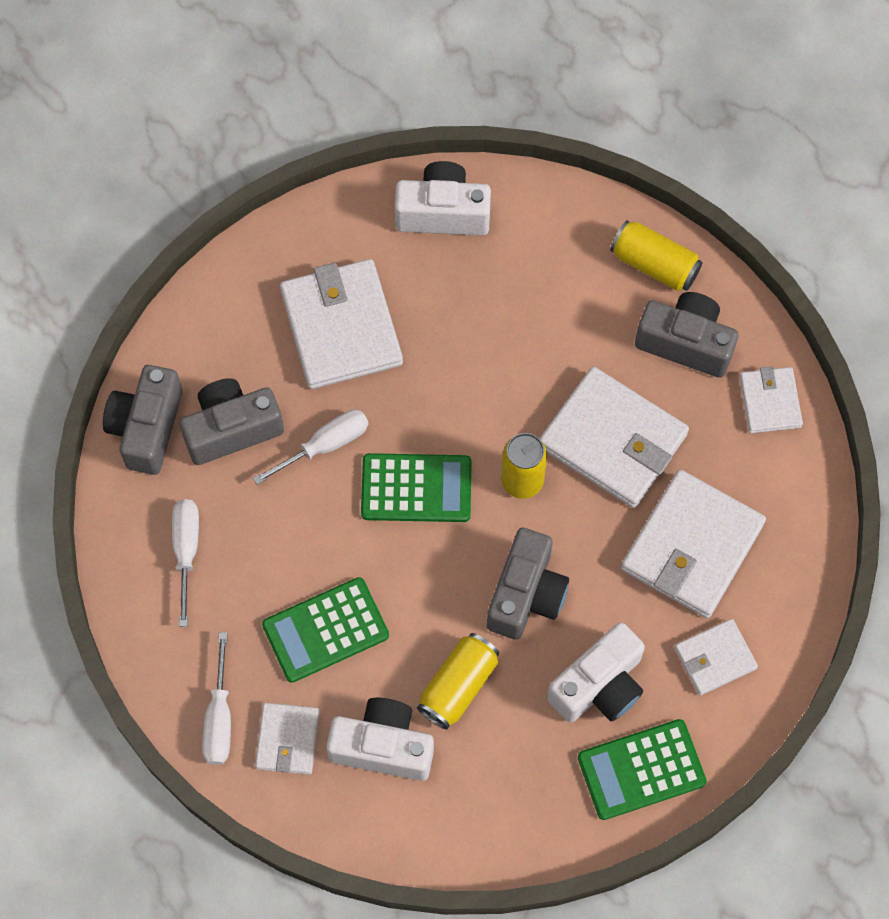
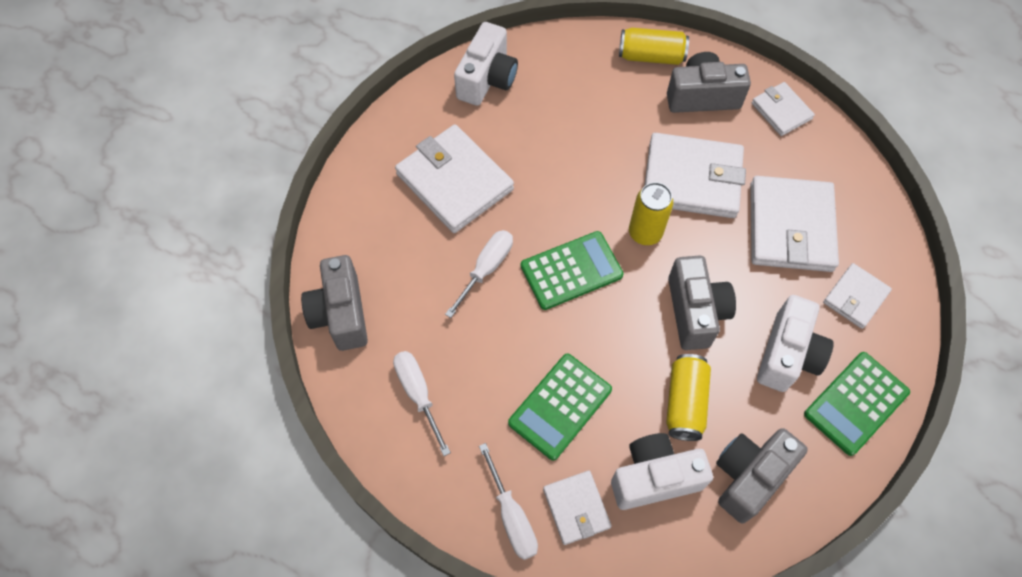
camera: 25 degrees left, 5 degrees down
(232, 429) = (408, 287): grey camera -> grey camera (749, 476)
(443, 213) = (487, 79): white camera -> white camera turned 135 degrees clockwise

